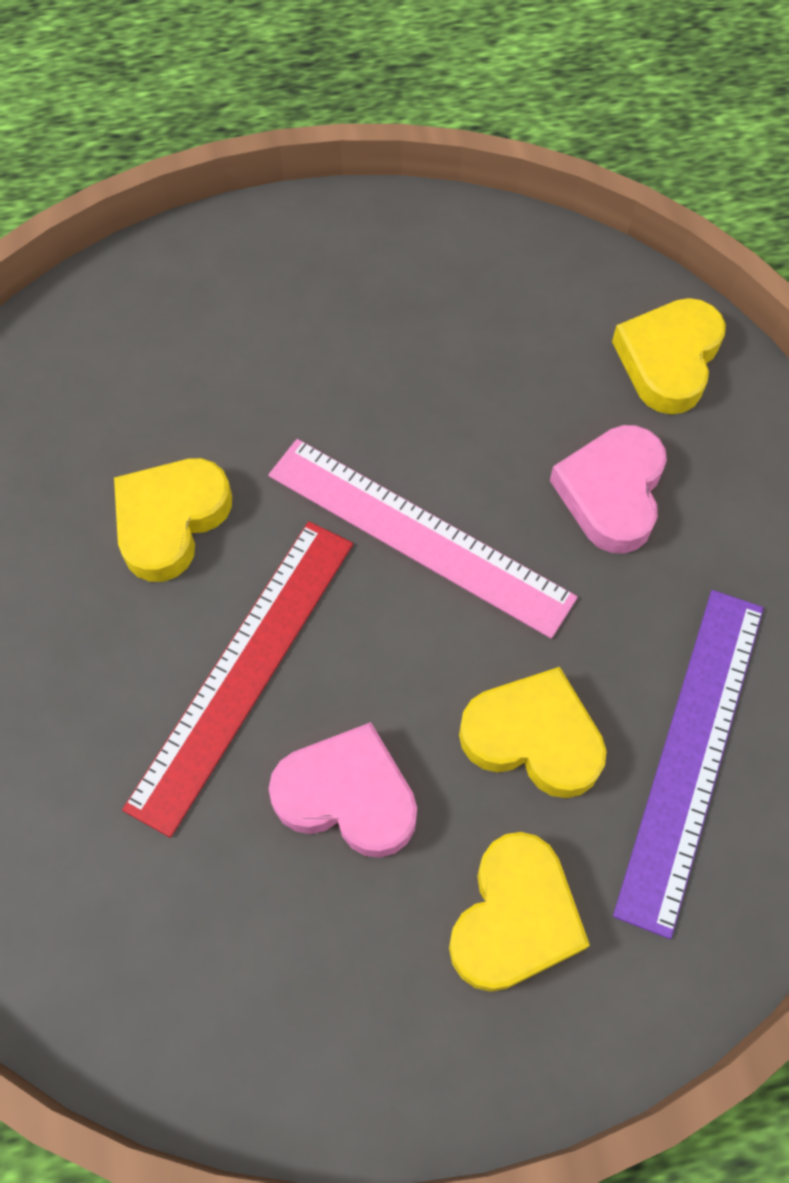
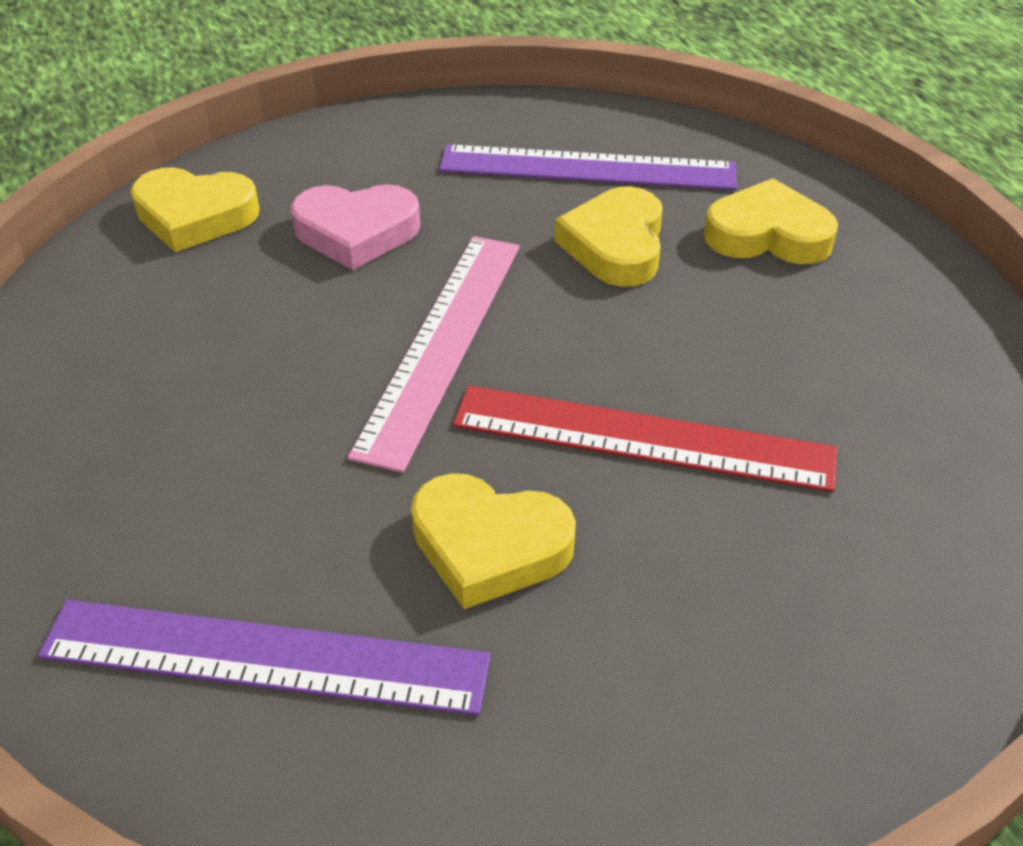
camera: 105 degrees left, 20 degrees down
(131, 366) = (264, 657): none -> purple ruler
(347, 796) = (726, 341): pink heart -> none

